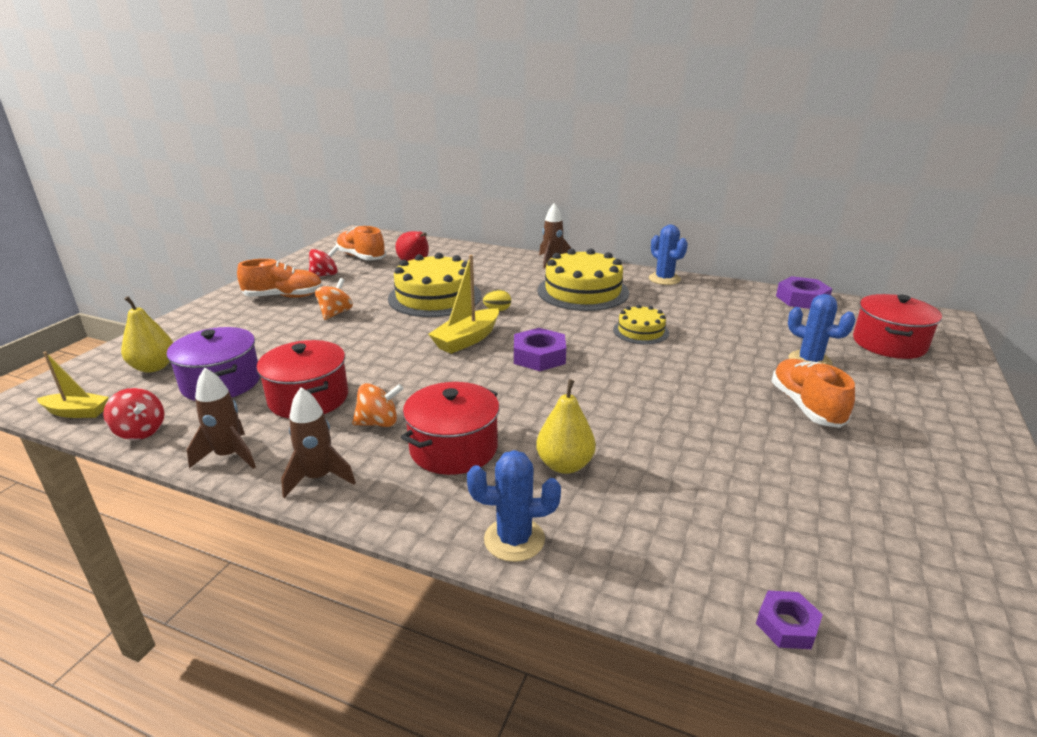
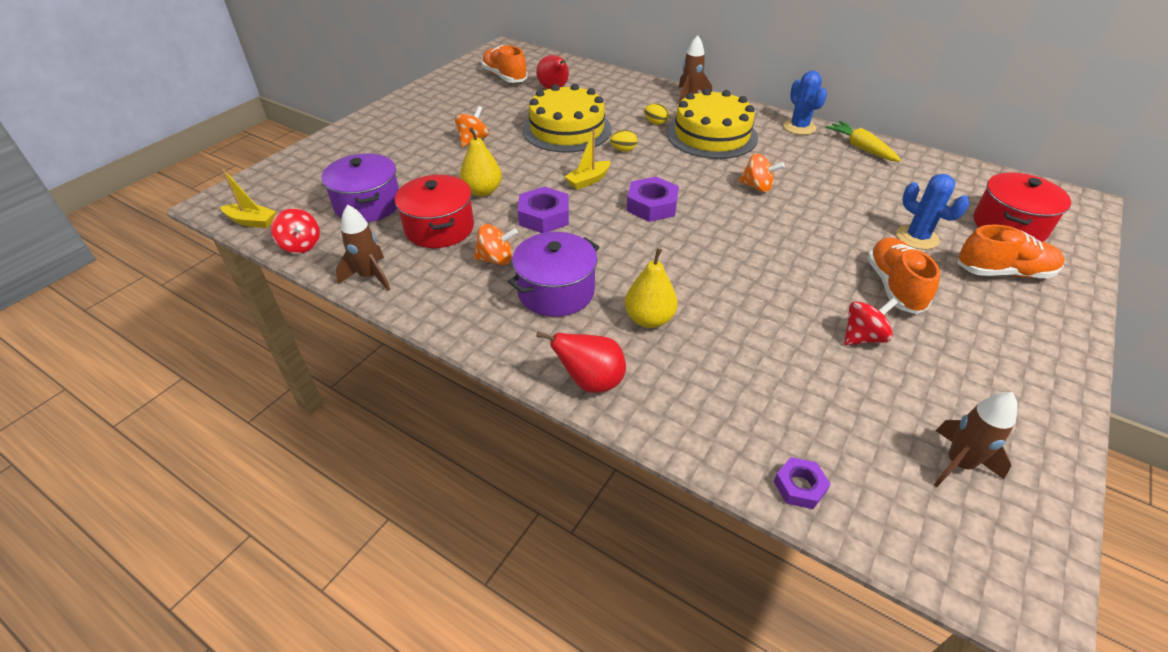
camera: 10 degrees right, 15 degrees up
(154, 367) = (313, 183): yellow pear -> yellow pear (482, 191)
(284, 297) = (429, 117): orange shoe -> orange shoe (1003, 272)
(318, 478) = (439, 306): brown rocket -> brown rocket (958, 464)
(325, 275) = (468, 95): red spinning top -> red spinning top (863, 337)
(453, 448) = (556, 291): red pot -> purple pot
(467, 339) = (588, 180): yellow boat -> yellow boat, size x0.66
(514, 539) = (590, 382): blue cactus -> red pear
(524, 285) = (655, 123): none -> yellow egg
(640, 331) = (757, 187): yellow cake -> orange spinning top
(728, 291) = (861, 148): none -> yellow carrot
(802, 299) = (936, 164): purple nut -> purple nut (544, 216)

